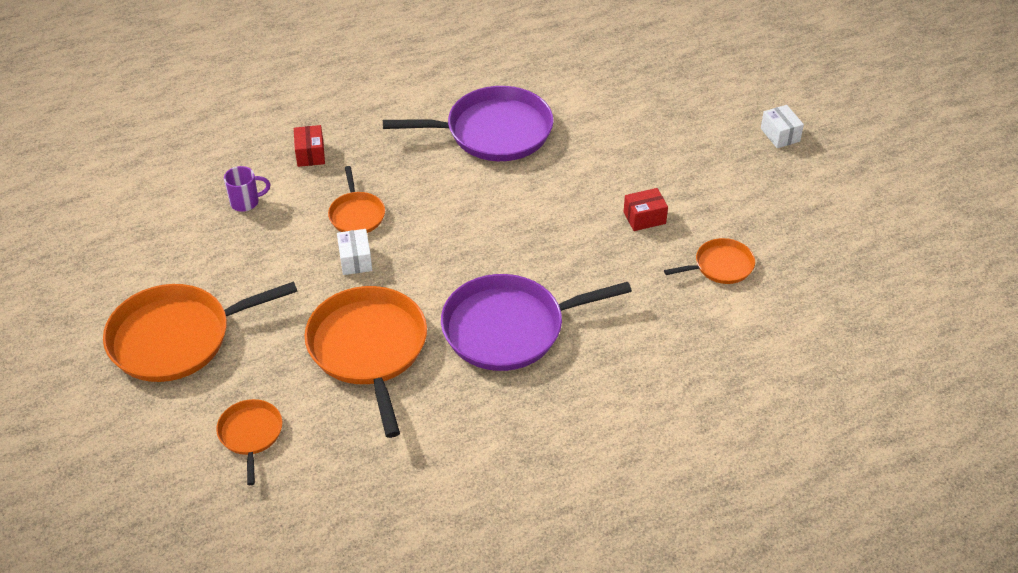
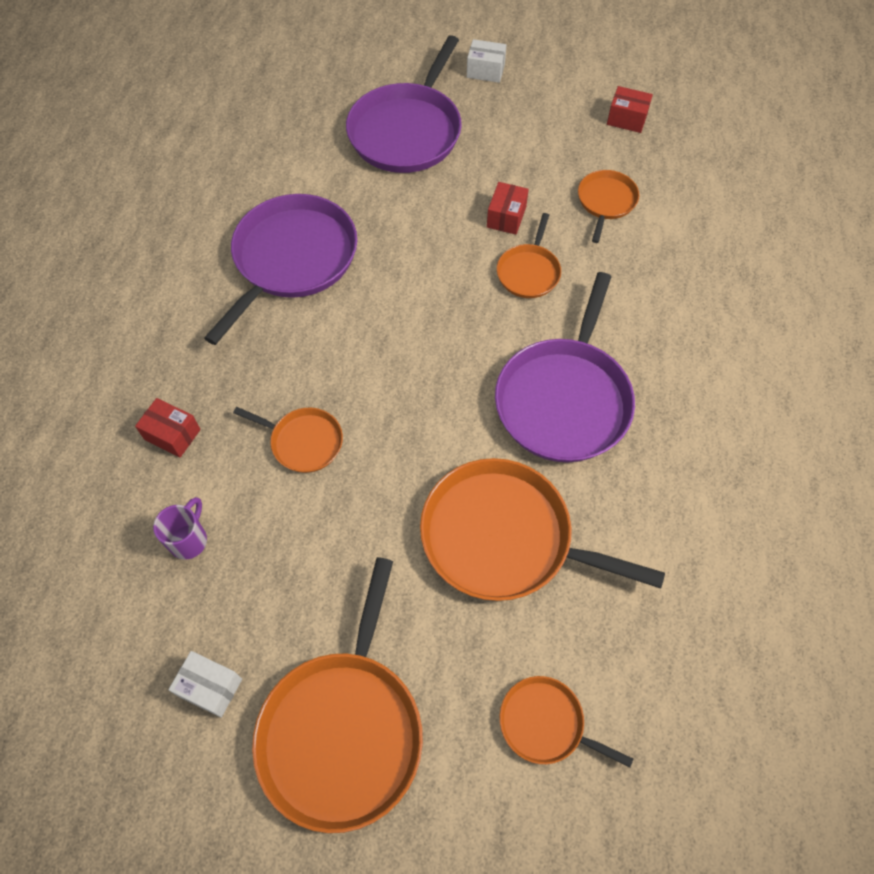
camera: 55 degrees left, 15 degrees up
(355, 260) = (369, 480): white box -> white box (210, 687)
(605, 255) = (529, 272): none -> orange pan
(669, 125) = (407, 131): none -> purple pan
(824, 238) = (627, 119): none -> red box

